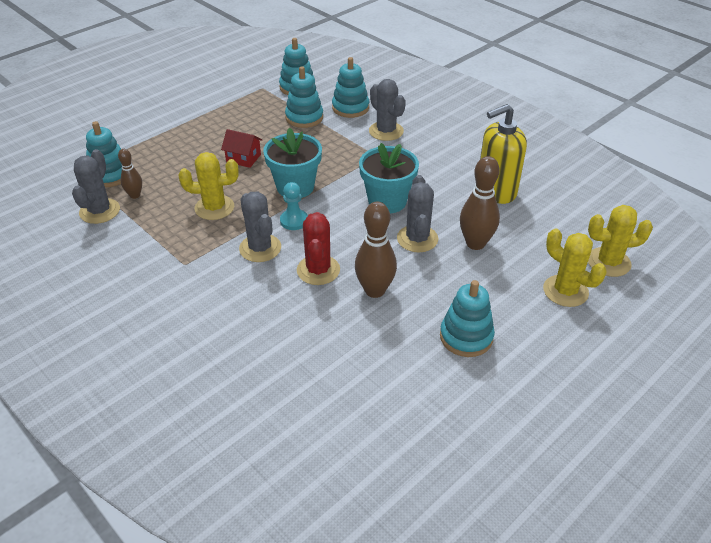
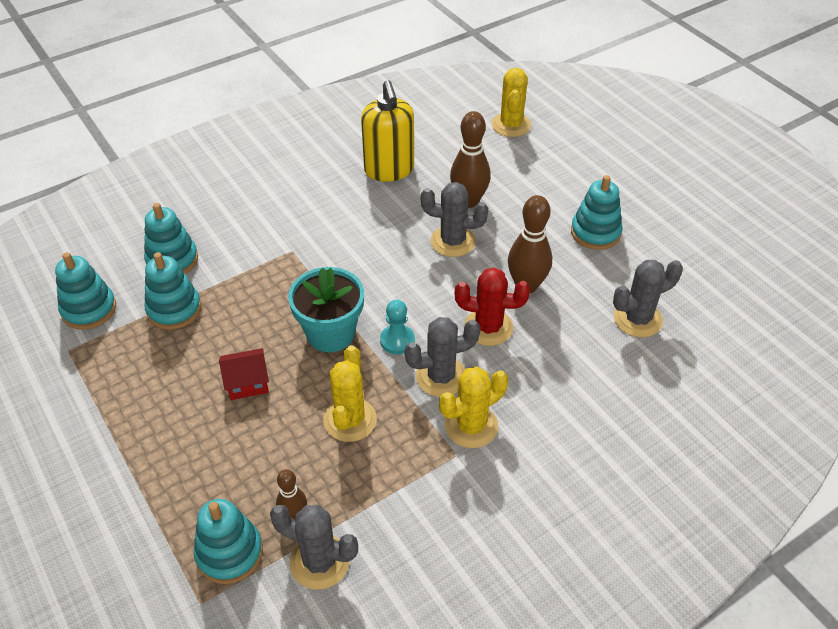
camera: 80 degrees left, 5 degrees up
(243, 158) = (247, 383): red house -> red house turned 45 degrees clockwise
(386, 131) = (242, 235): grey cactus -> grey cactus (637, 319)
(387, 201) = (382, 255): turquoise flower pot -> none
(565, 291) = (544, 159): yellow cactus -> yellow cactus (471, 426)

